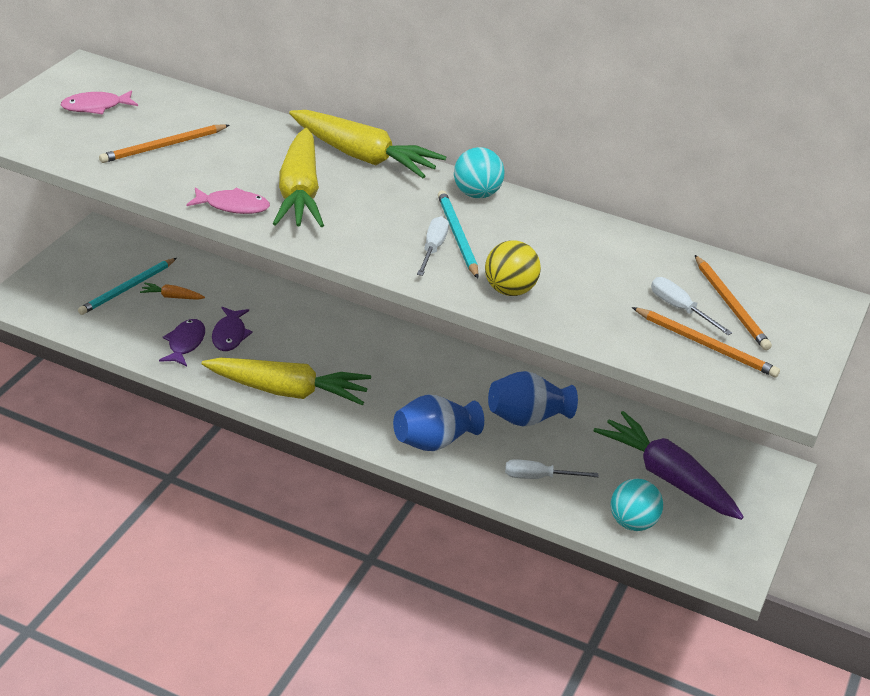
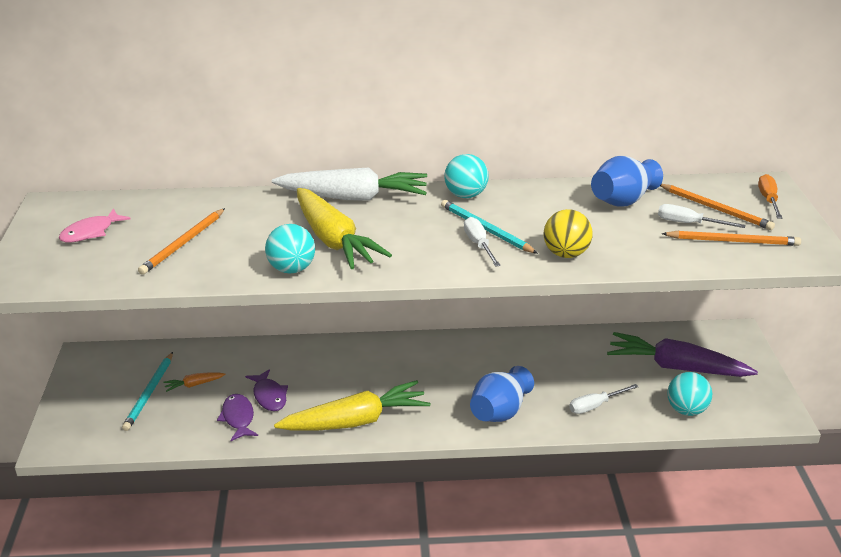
camera: 25 degrees left, 5 degrees down
(233, 206) = (292, 269): pink fish -> turquoise ball
(363, 157) = (353, 197): yellow carrot -> white carrot
(527, 418) = (547, 366): blue vase -> blue vase (622, 201)
(805, 318) = (768, 200): none -> orange screwdriver

